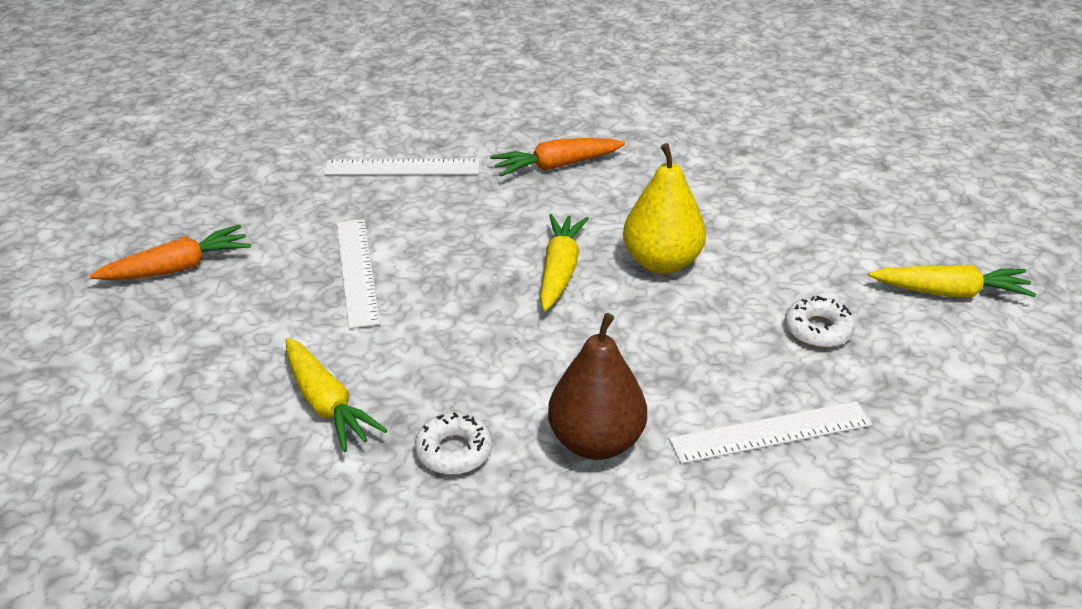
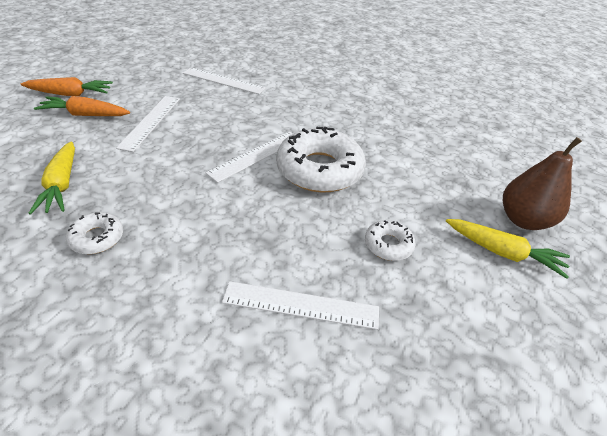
camera: 20 degrees right, 5 degrees up
(556, 166) = (304, 102): orange carrot -> orange carrot (85, 115)
(560, 271) = (256, 155): yellow carrot -> white ruler
(596, 442) = (183, 265): brown pear -> brown pear (523, 220)
(662, 262) = (319, 169): yellow pear -> white donut

